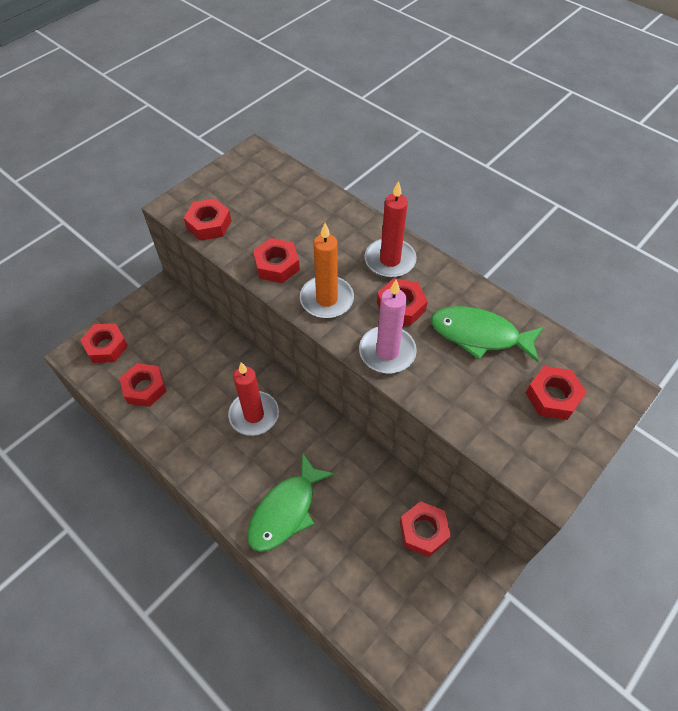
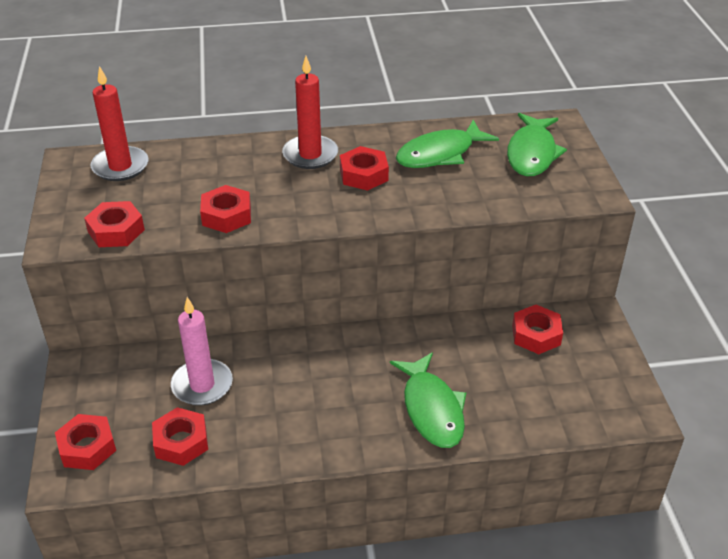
camera: 50 degrees left, 15 degrees down
(254, 415) = (310, 376): red candle -> red candle (120, 166)
(326, 299) = (303, 208): orange candle -> none
(387, 352) = (398, 205): pink candle -> pink candle (202, 385)
(553, 397) = (532, 153): red nut -> green fish

